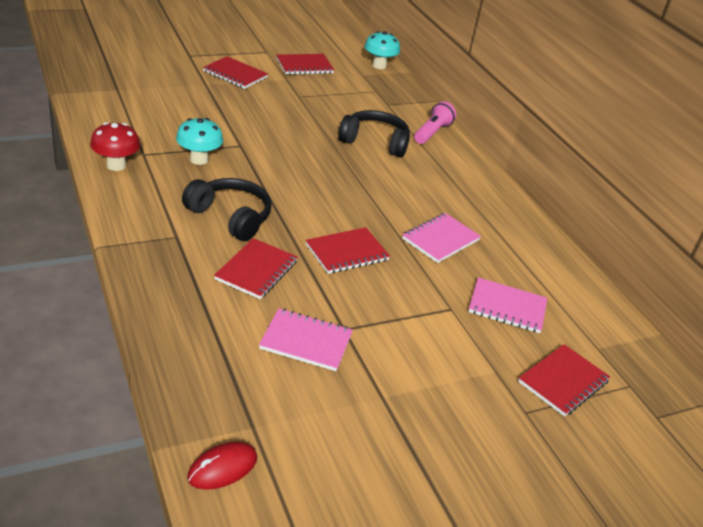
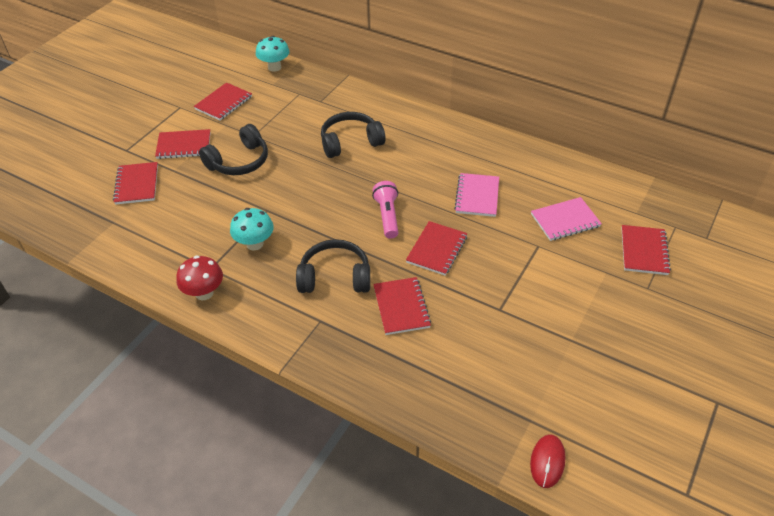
camera: 30 degrees left, 10 degrees up
(166, 78) = (137, 184): none -> red notebook
(263, 105) = (239, 161): none -> black headphones
(306, 341) = (490, 336): pink notebook -> none
(432, 133) = (376, 107): pink flashlight -> pink flashlight (387, 216)

